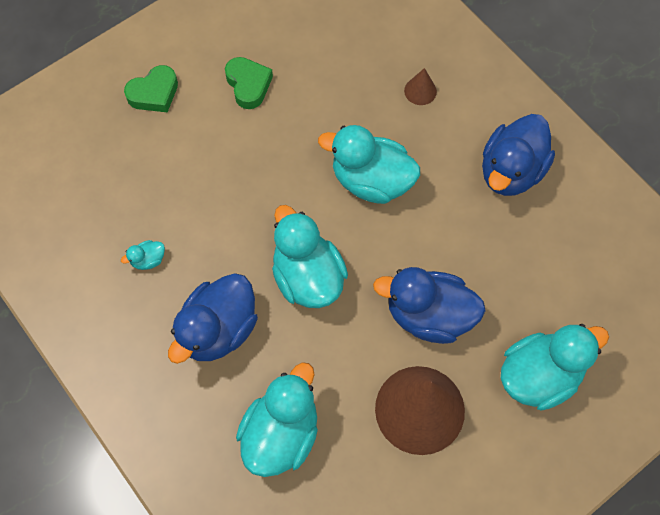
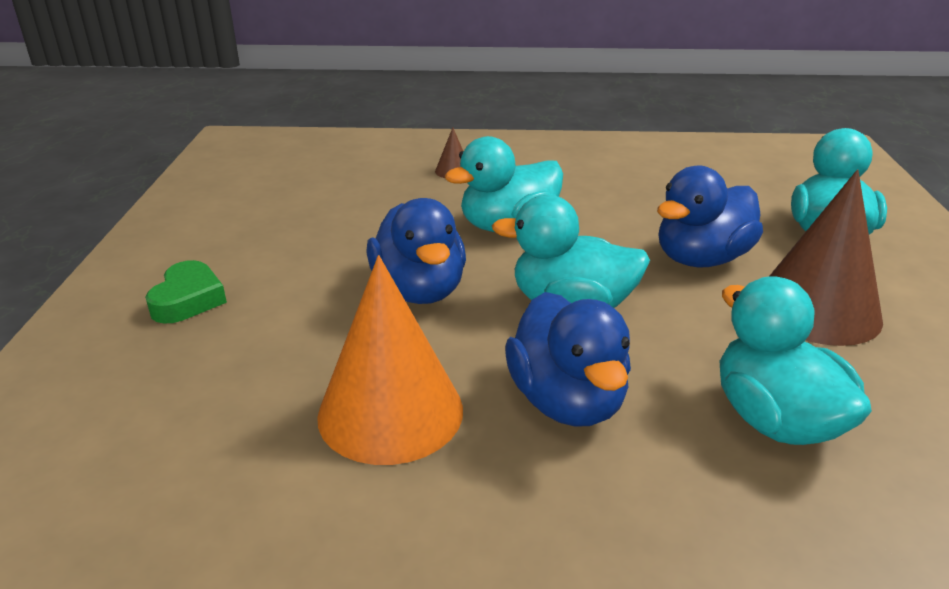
camera: 50 degrees left, 35 degrees down
(148, 260) = (390, 412): turquoise duck -> orange cone
(248, 85) = (292, 242): green heart -> none
(511, 171) = (592, 168): blue duck -> blue duck (419, 290)

